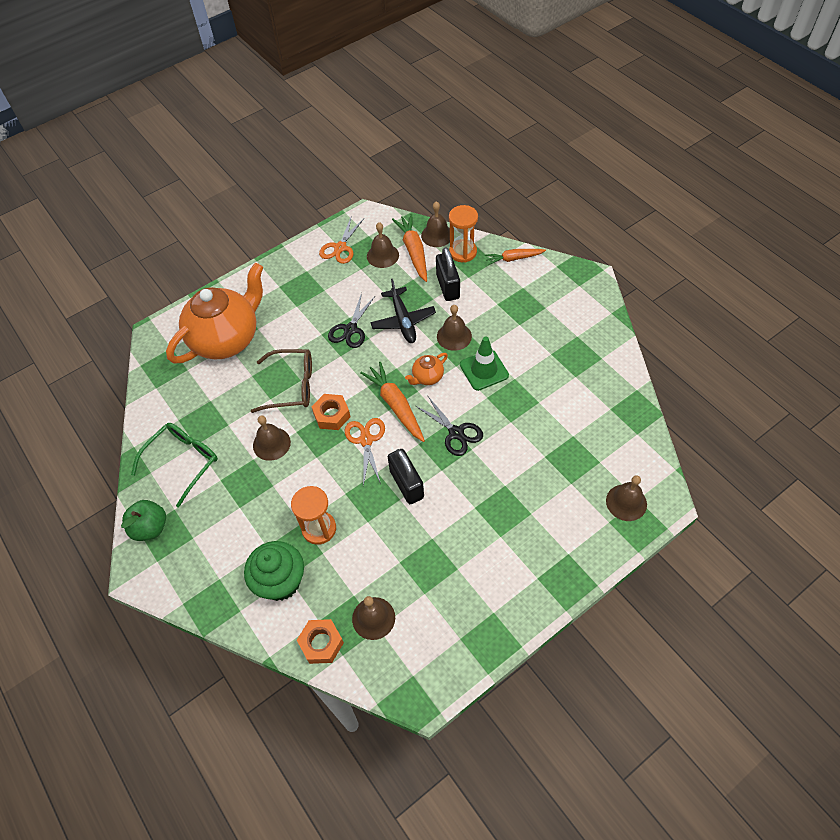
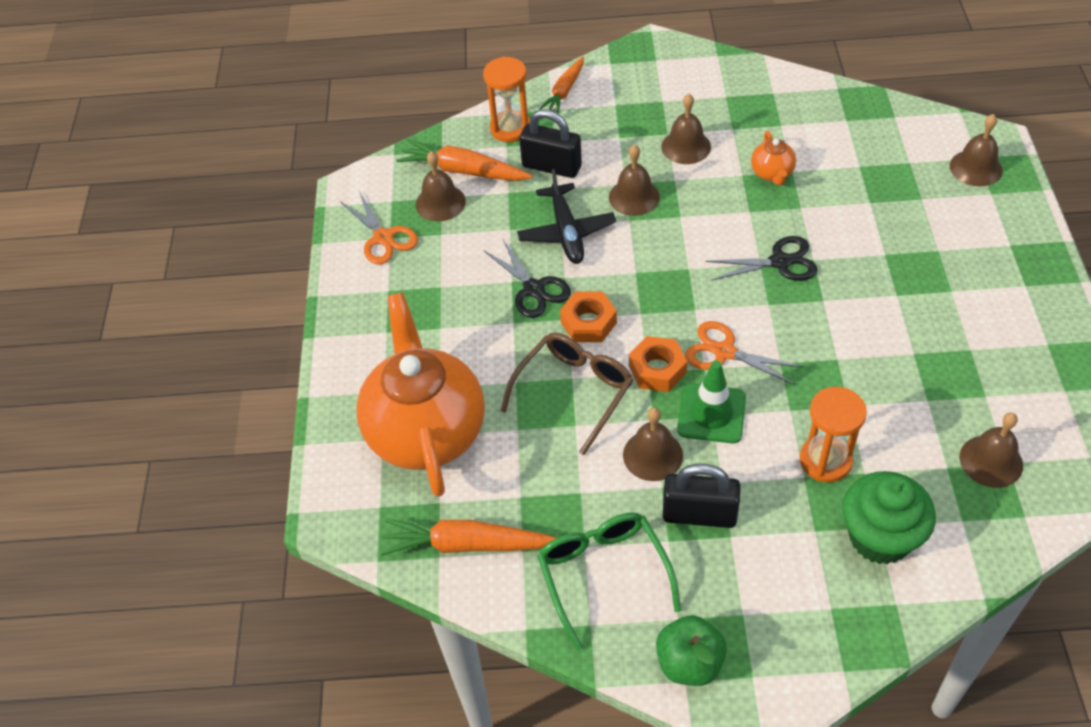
camera: 55 degrees left, 5 degrees down
(321, 643) = (996, 531): orange nut -> orange nut (588, 322)
(395, 405) = (693, 299): orange carrot -> orange carrot (466, 544)
(403, 320) = (566, 232): black plane -> black plane turned 60 degrees clockwise
(406, 484) = (820, 342): black padlock -> black padlock (699, 514)
(427, 377) = (675, 249): orange teapot -> orange teapot (772, 173)
(437, 235) = (459, 138): brown bell -> brown bell (686, 146)
(484, 370) = (708, 195): green traffic cone -> green traffic cone (711, 414)

